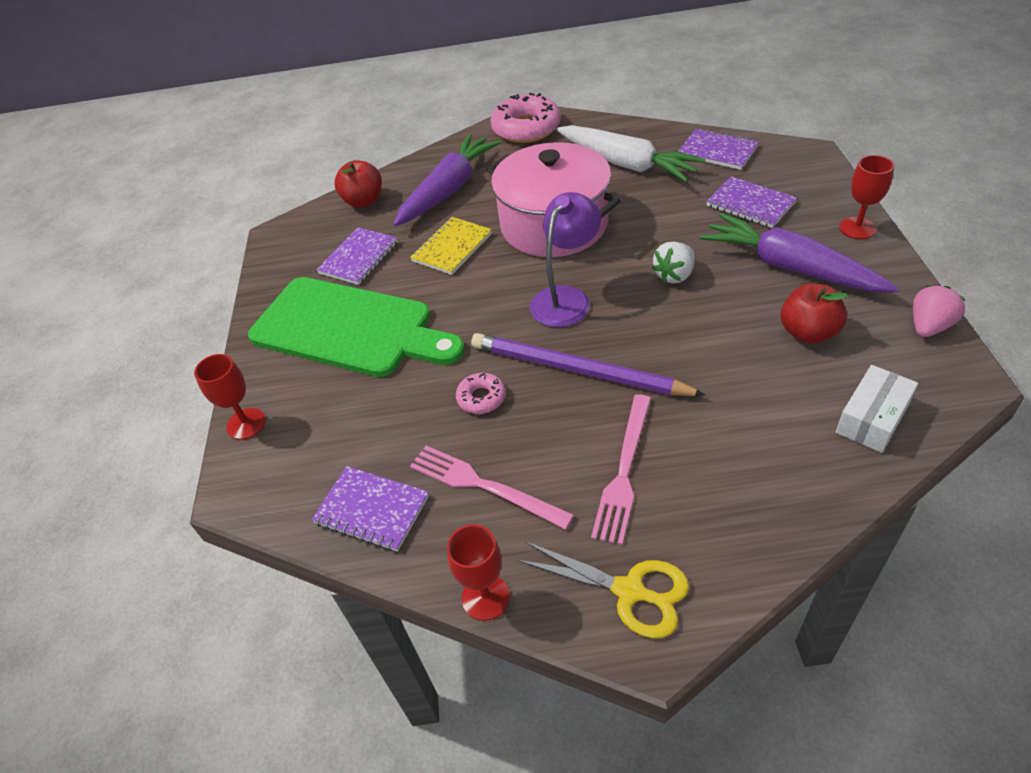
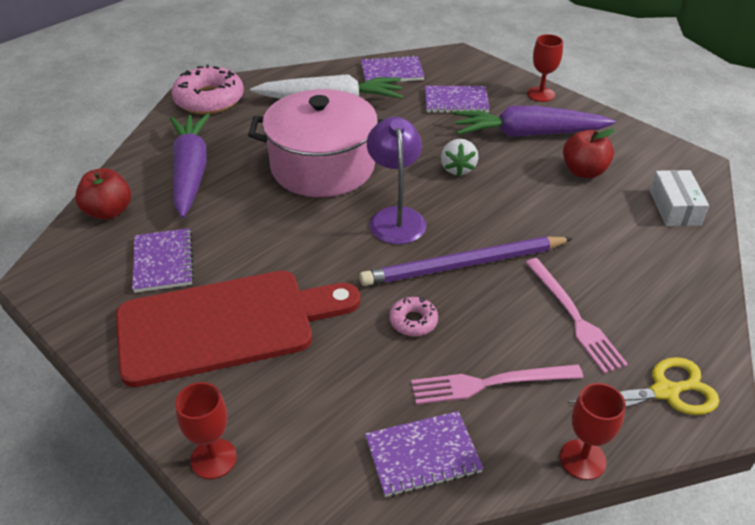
camera: 45 degrees left, 5 degrees down
(349, 329) = (226, 325): green cutting board -> red cutting board
(452, 247) = (250, 218): yellow notebook -> none
(929, 326) = (644, 139): pink strawberry -> none

